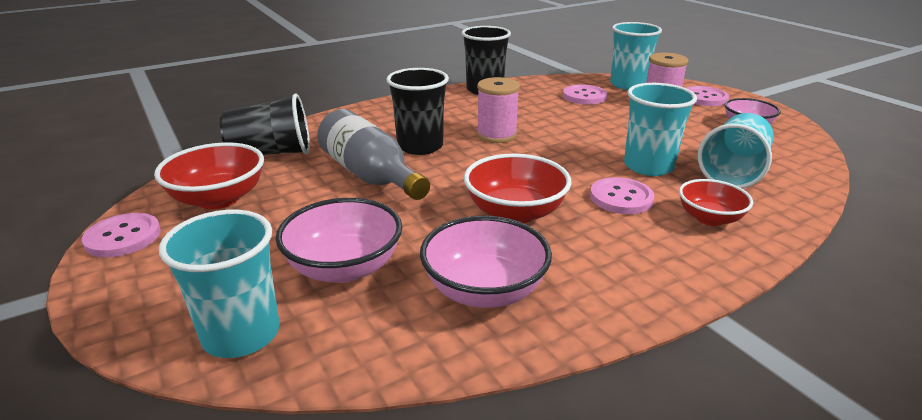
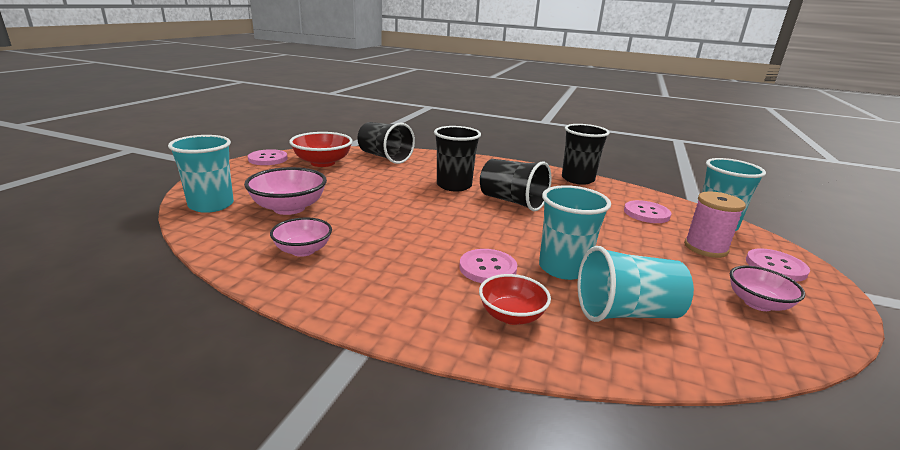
camera: 50 degrees right, 5 degrees down
(370, 176) = (395, 185): grey bottle -> none
(484, 290) = (303, 250): pink bowl -> pink bowl, size x0.65
(496, 135) = (512, 201): pink spool -> black cup
(515, 213) = (409, 236): red bowl -> none

